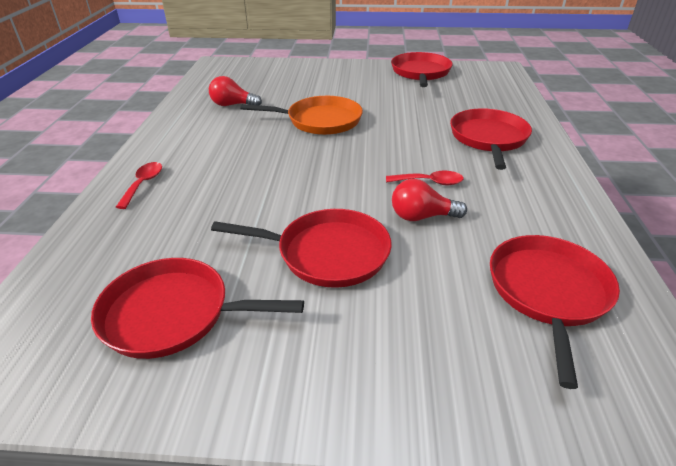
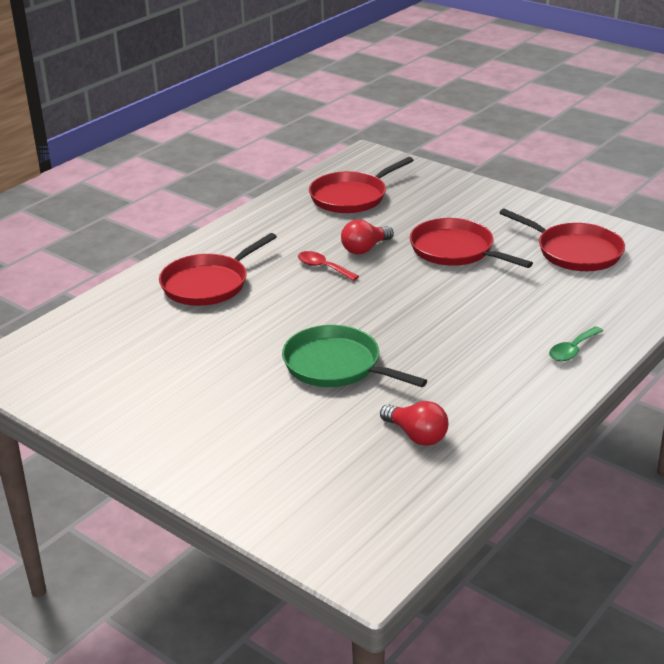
camera: 145 degrees left, 5 degrees down
(143, 184) = (572, 350): red spoon -> green spoon
(320, 121) = (336, 365): orange pan -> green pan
(420, 72) = (101, 402): red pan -> none
(422, 217) = (365, 249): red light bulb -> red light bulb turned 105 degrees clockwise

